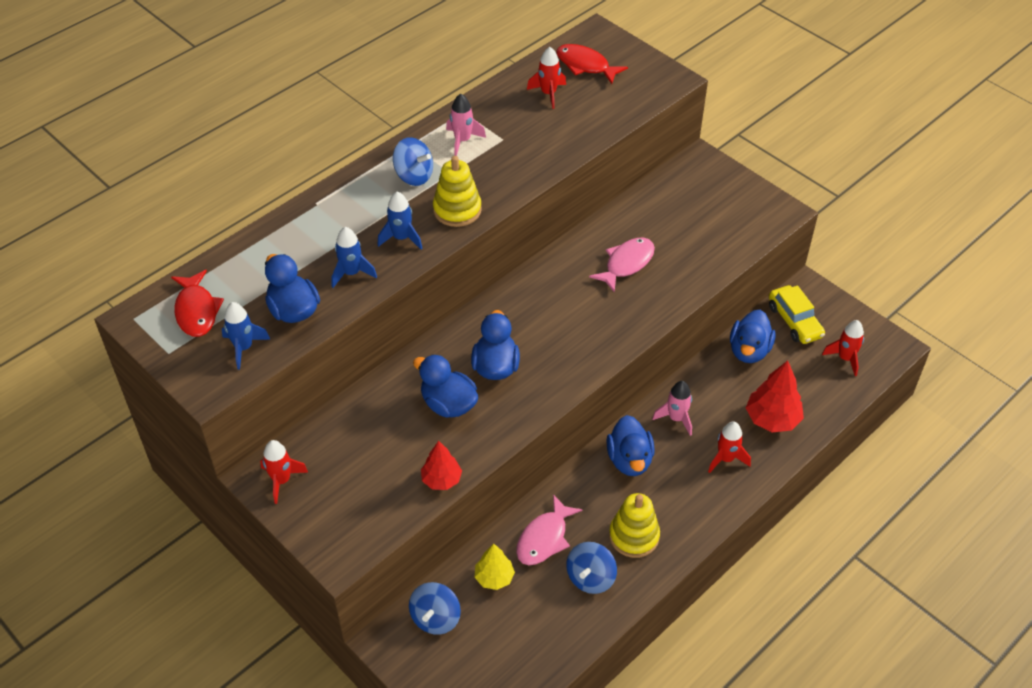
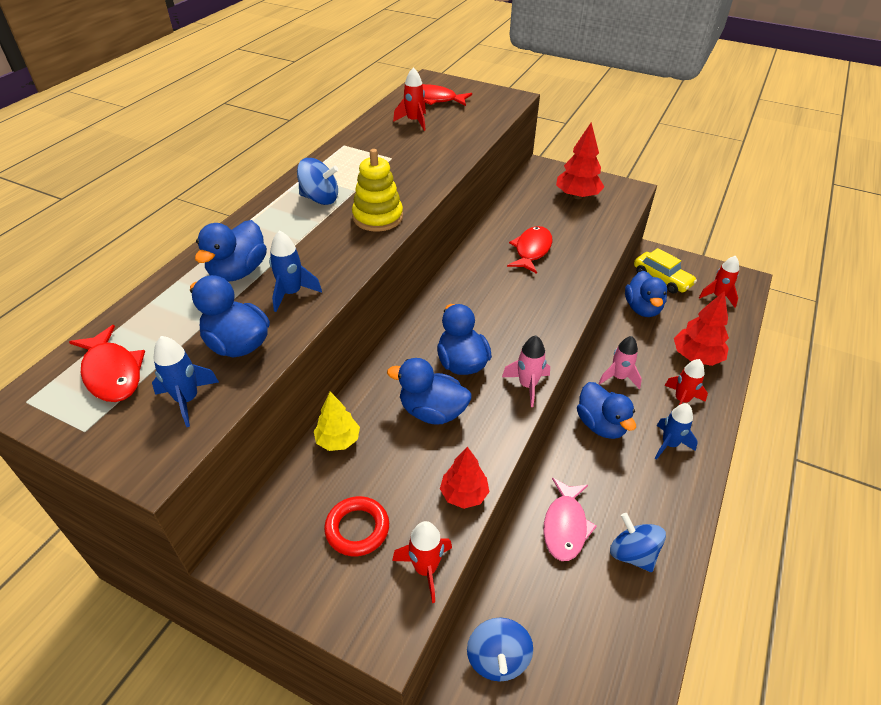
camera: 20 degrees left, 5 degrees down
(281, 480) = (275, 552): red rocket -> red rocket (425, 569)
(316, 240) = (238, 272): none -> blue duck
(348, 481) = (357, 529): none -> red ring
(401, 238) = (332, 251): blue rocket -> blue rocket (669, 444)
(462, 140) = (354, 165): pink rocket -> pink rocket (527, 385)
(494, 577) = (537, 586): yellow tree -> yellow tree (338, 440)
(590, 578) = (632, 553): blue spinning top -> blue spinning top turned 135 degrees clockwise
(626, 263) = (531, 250): pink fish -> red fish
(634, 536) = (647, 496): yellow stacking toy -> none
(715, 207) = (577, 196): none -> red tree

